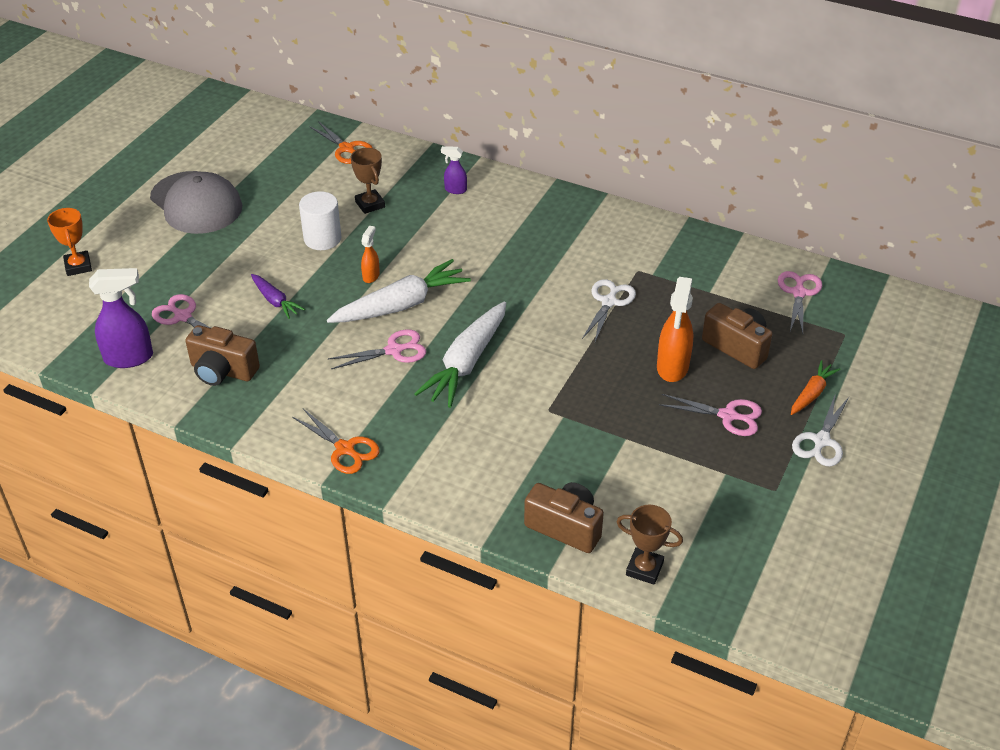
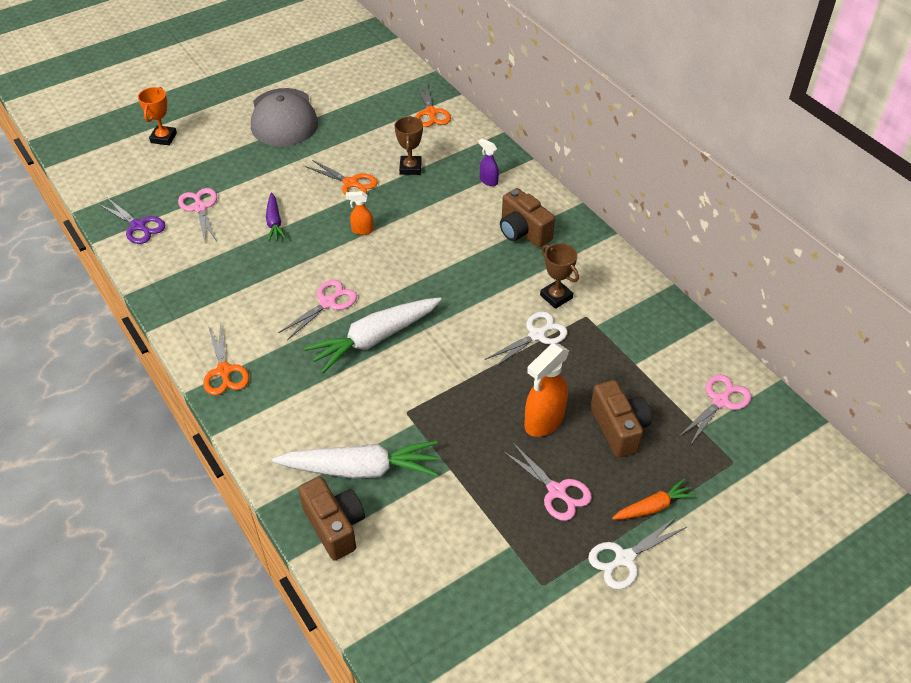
camera: 30 degrees right, 5 degrees up
(129, 358) = (138, 226): purple spray bottle -> purple scissors
(223, 371) = (191, 265): brown camera -> brown camera (523, 232)
(322, 239) = (351, 183): white cylinder -> orange scissors
(371, 276) = (362, 230): orange spray bottle -> orange spray bottle turned 135 degrees counterclockwise
(394, 350) = (328, 303): pink scissors -> pink scissors turned 60 degrees counterclockwise
(401, 305) = (365, 265): white carrot -> white carrot (361, 469)
(644, 569) = (368, 599): brown trophy -> brown trophy (556, 296)

